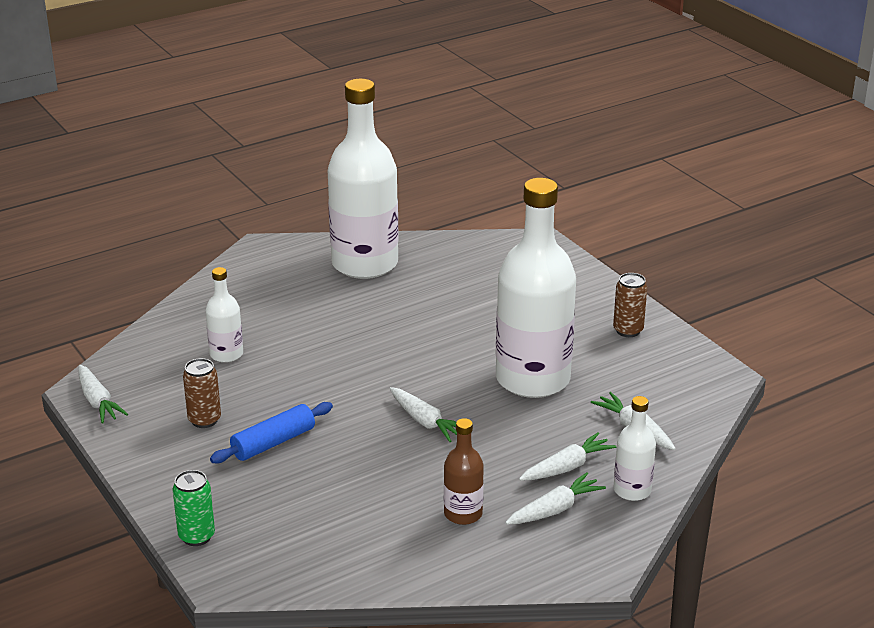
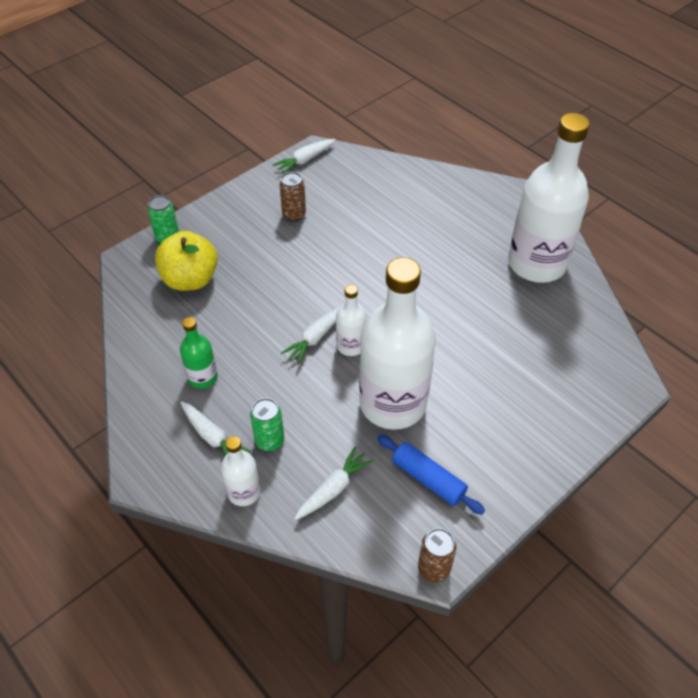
camera: 80 degrees right, 20 degrees up
(226, 354) = (377, 209): white bottle -> white bottle (351, 345)
(273, 443) = (273, 255): blue rolling pin -> blue rolling pin (428, 479)
(289, 517) = (190, 279): none -> yellow apple
(463, 514) = (202, 377): brown bottle -> green bottle
(567, 467) = (269, 441): white carrot -> green can
(628, 330) = (496, 473): brown can -> brown can (433, 568)

